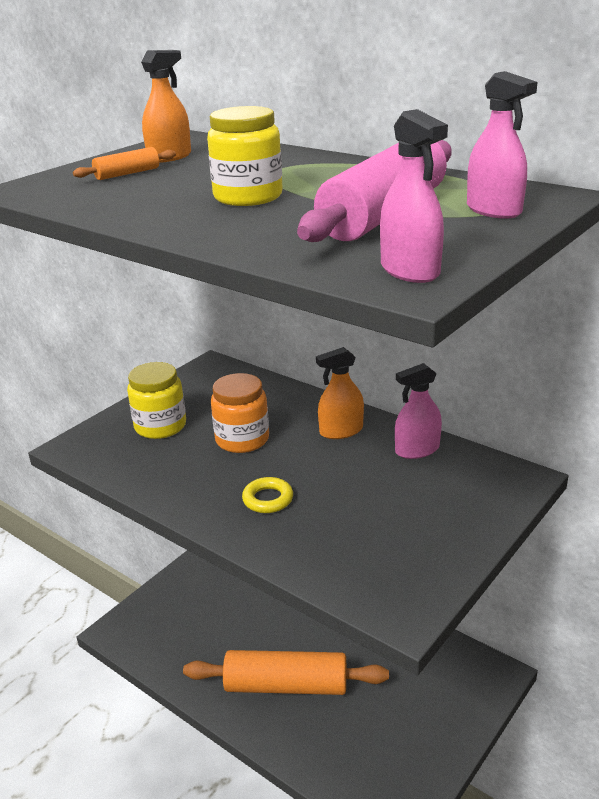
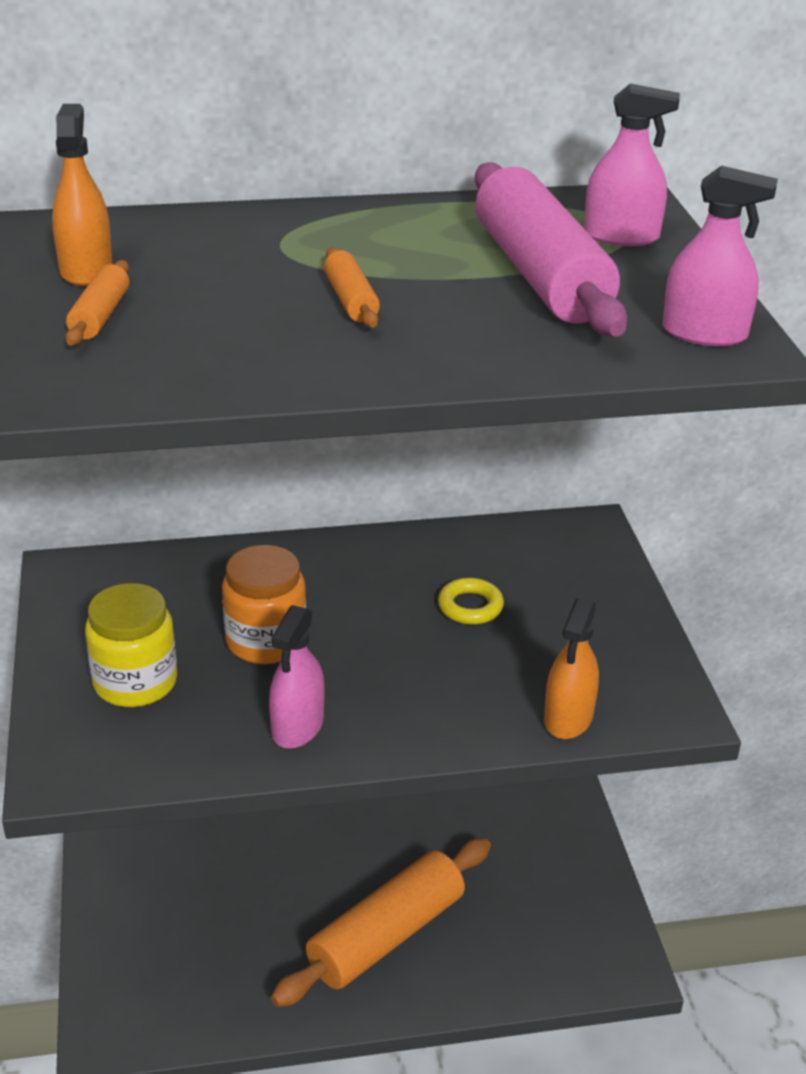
camera: 50 degrees left, 5 degrees up
(248, 197) = (351, 300): yellow jar -> orange rolling pin
(268, 499) = (402, 688): yellow ring -> yellow ring (470, 606)
(341, 431) = (358, 571): orange spray bottle -> orange spray bottle (568, 717)
(417, 450) = (463, 550): pink spray bottle -> pink spray bottle (297, 726)

